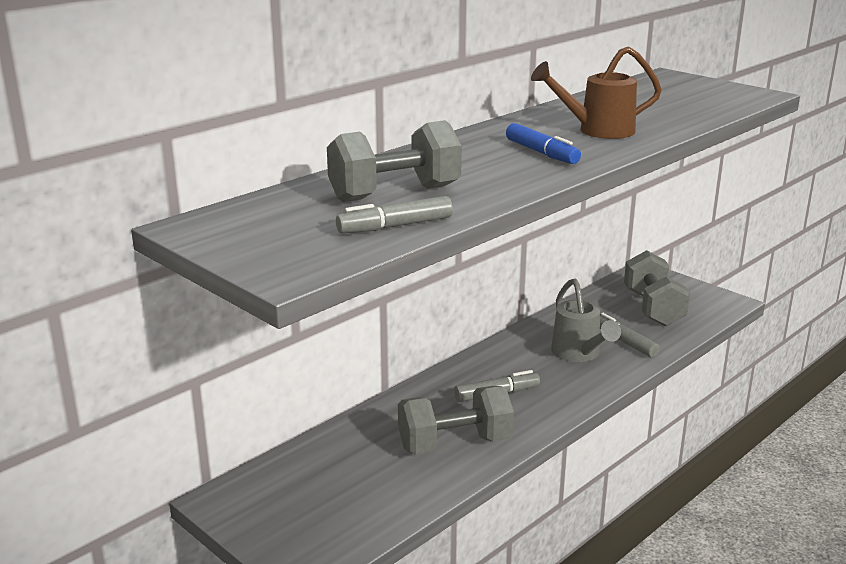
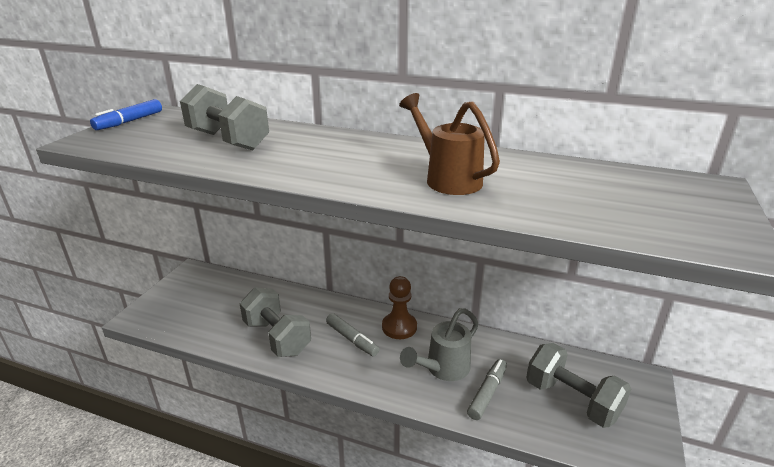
camera: 65 degrees right, 5 degrees up
(395, 226) = (163, 151): grey marker -> none
(496, 361) = (399, 327): none -> brown pawn
(542, 153) = (357, 167): blue marker -> blue marker (129, 121)
(653, 308) = (572, 400): grey dumbbell -> grey dumbbell turned 75 degrees clockwise

